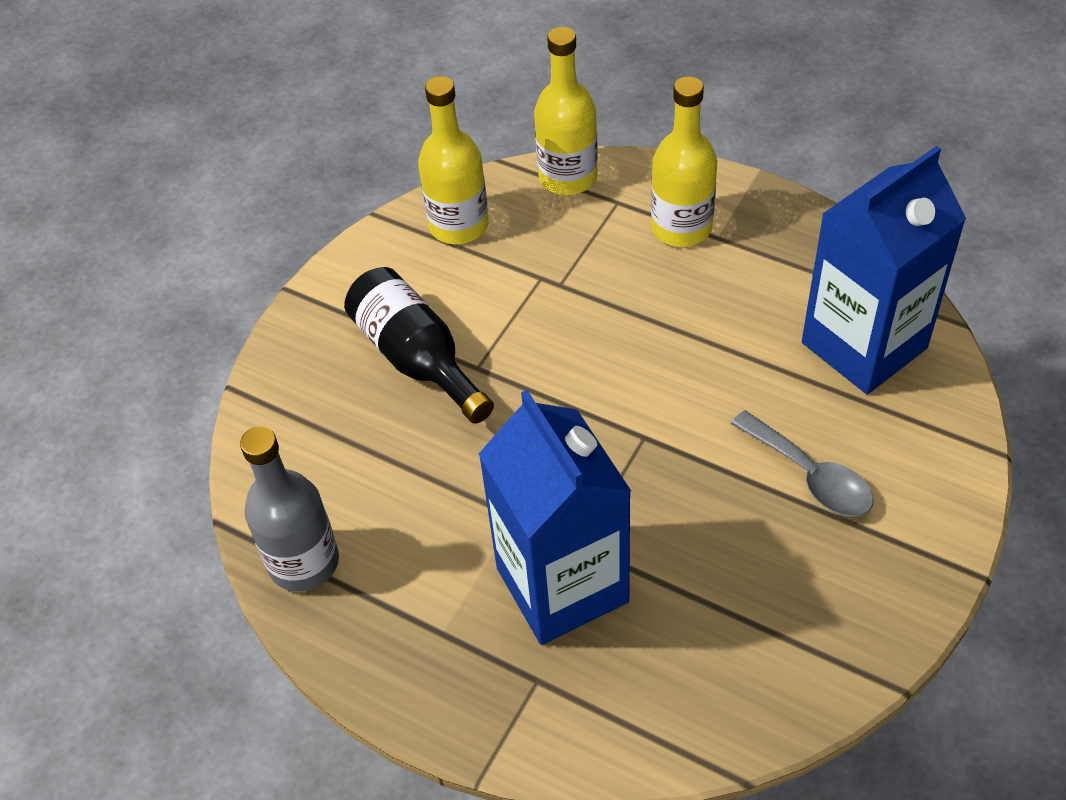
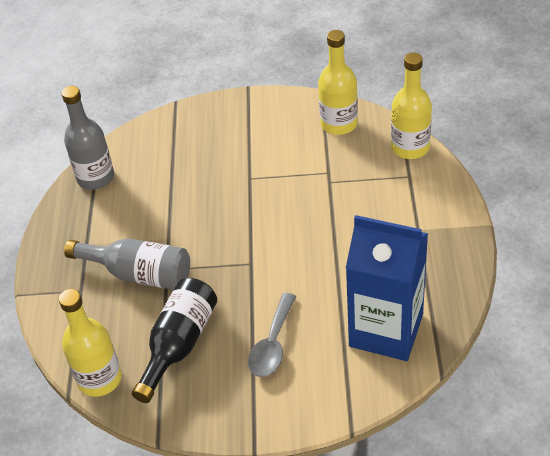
camera: 60 degrees right, 5 degrees down
(417, 358) = (239, 154): black bottle -> black bottle (179, 344)
(562, 585) = (139, 274): blue carton -> grey bottle
(681, 227) = (412, 211): yellow bottle -> yellow bottle (99, 379)

